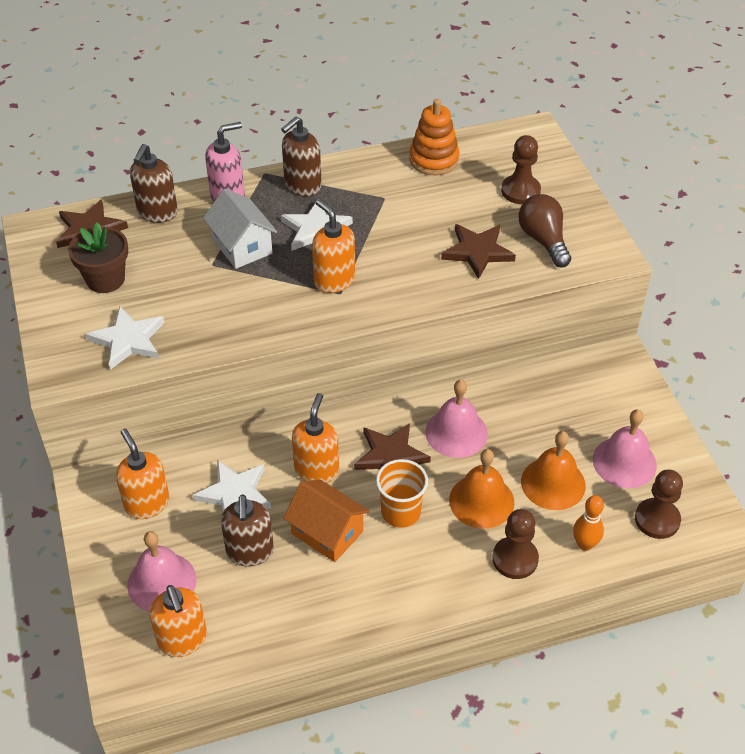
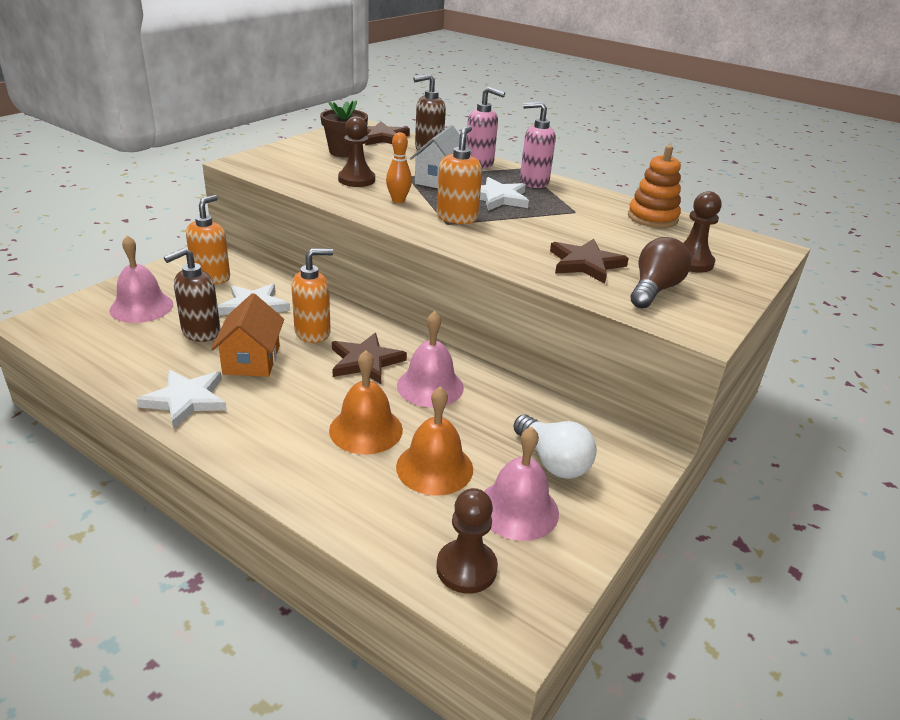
camera: 50 degrees right, 15 degrees down
(128, 340) = (298, 171): white star -> white star (186, 400)
(183, 640) = (89, 334): orange soap dispenser -> none
(302, 186) = (533, 182): brown soap dispenser -> pink soap dispenser
(401, 512) = (308, 389): orange cup -> none
(515, 559) = (314, 477): brown pawn -> brown pawn (356, 180)
(585, 544) = (377, 521): orange bowling pin -> orange bowling pin (398, 200)
(592, 414) = (553, 461): none -> white light bulb

